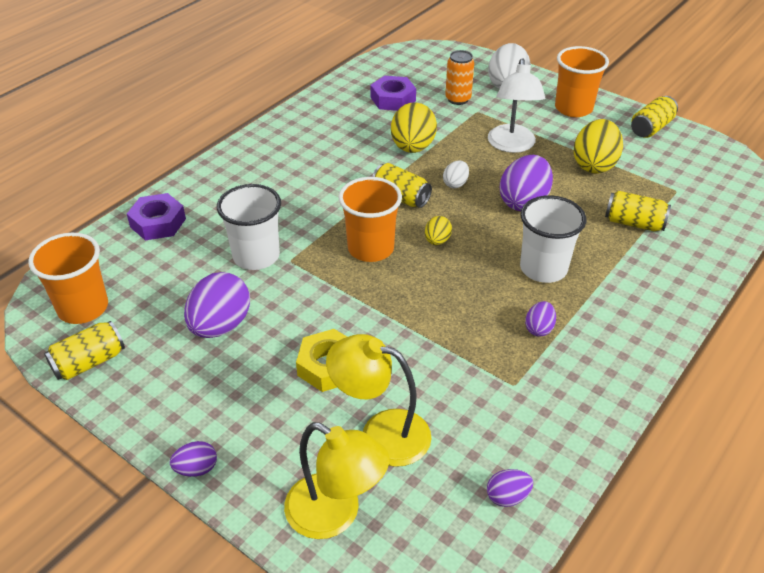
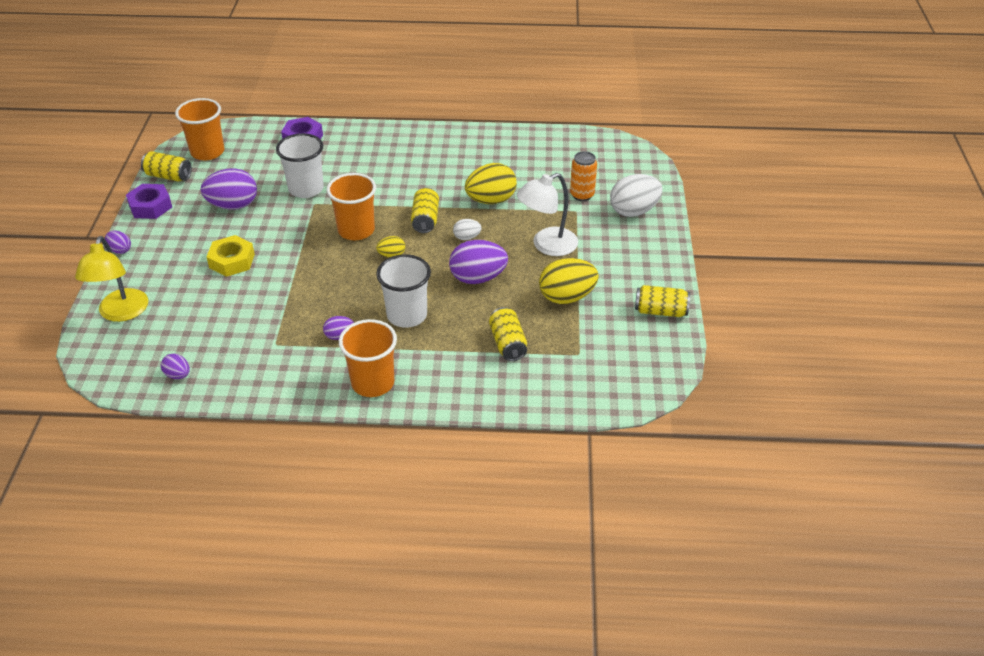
camera: 55 degrees right, 0 degrees up
(381, 433) = (193, 305): yellow lamp -> none
(393, 99) = (544, 165): purple nut -> purple nut (150, 206)
(573, 108) = (640, 258): orange cup -> orange cup (373, 383)

